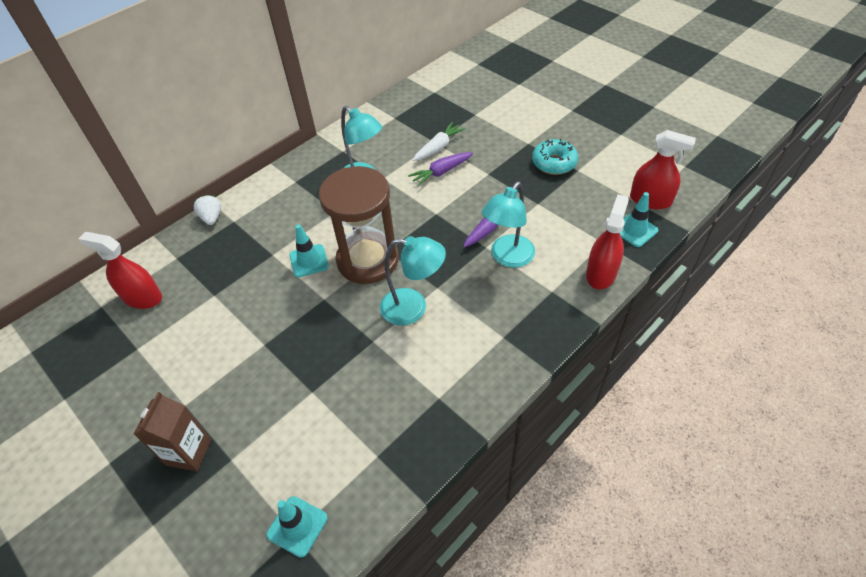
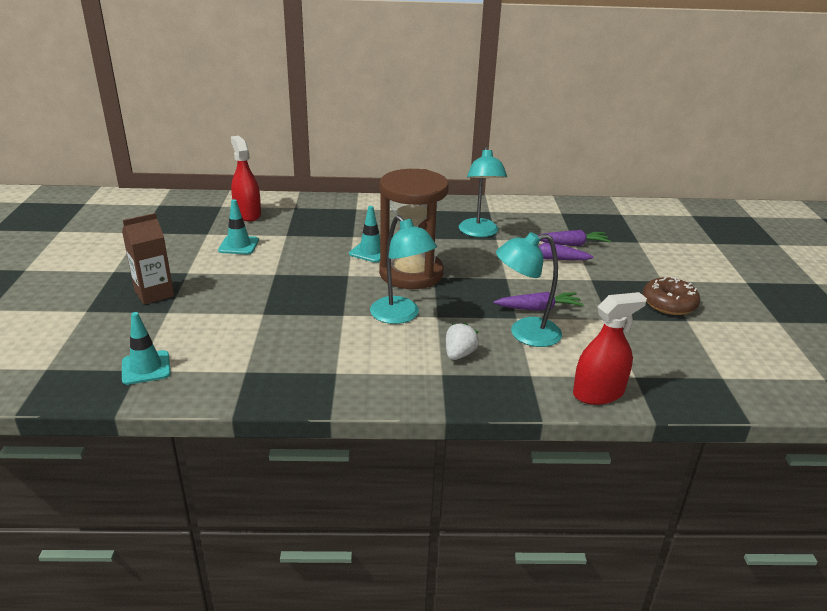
camera: 40 degrees right, 20 degrees down
(212, 217) = (346, 200): white strawberry -> white strawberry (459, 354)
(438, 147) = (572, 244): white carrot -> purple carrot
(554, 163) = (669, 304): turquoise donut -> brown donut
(634, 230) = (684, 387): turquoise traffic cone -> turquoise traffic cone (238, 245)
(650, 200) = (738, 379): red spray bottle -> none

